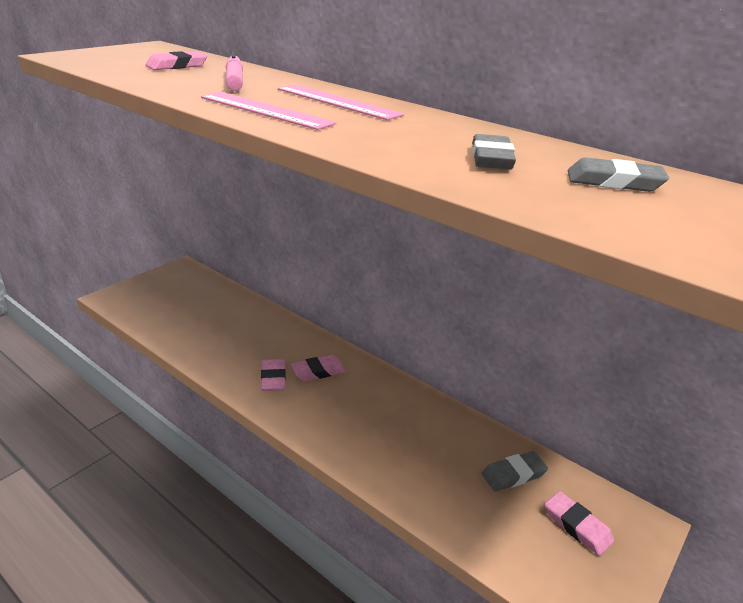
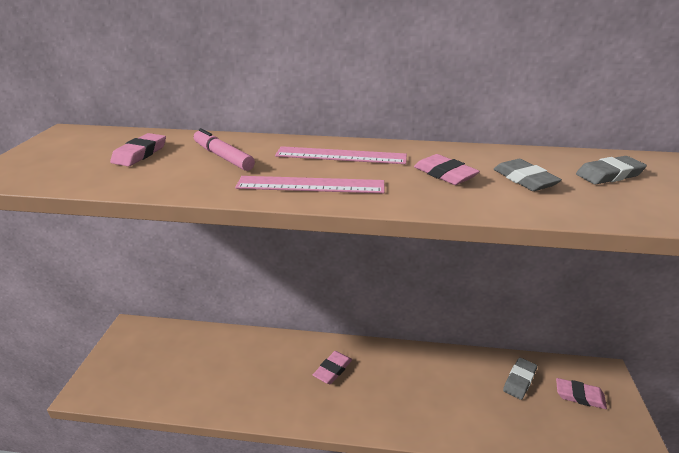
camera: 30 degrees left, 0 degrees up
(273, 378) = (305, 394): pink eraser -> pink eraser (445, 174)

